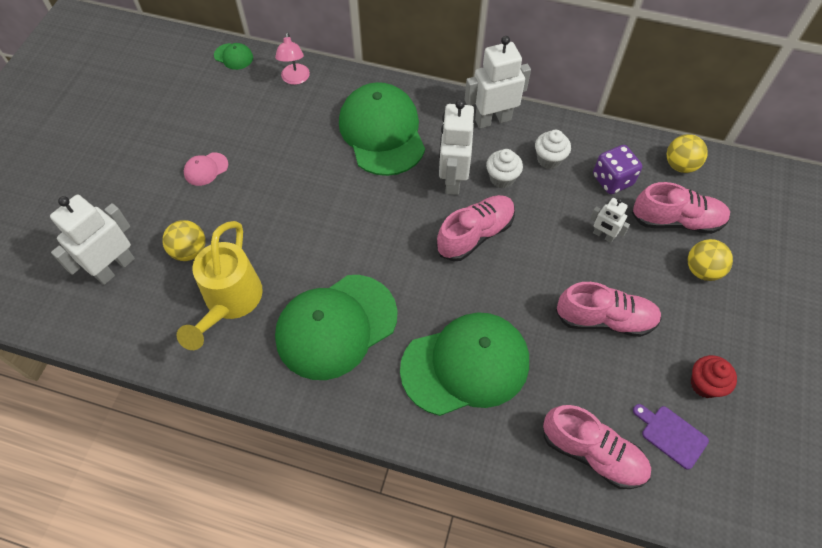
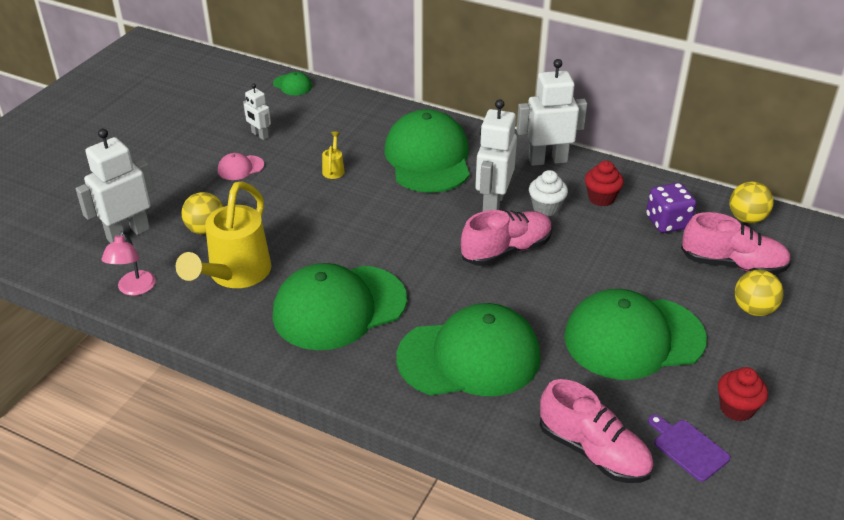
camera: 10 degrees right, 20 degrees down
(295, 79) = (349, 108): pink lamp -> pink lamp (134, 289)
(296, 158) = (334, 169): none -> yellow watering can
(549, 159) = (601, 198): white cupcake -> red cupcake
(603, 235) = (647, 267): white robot -> white robot (259, 135)
(605, 319) = (633, 338): pink shoe -> green cap

